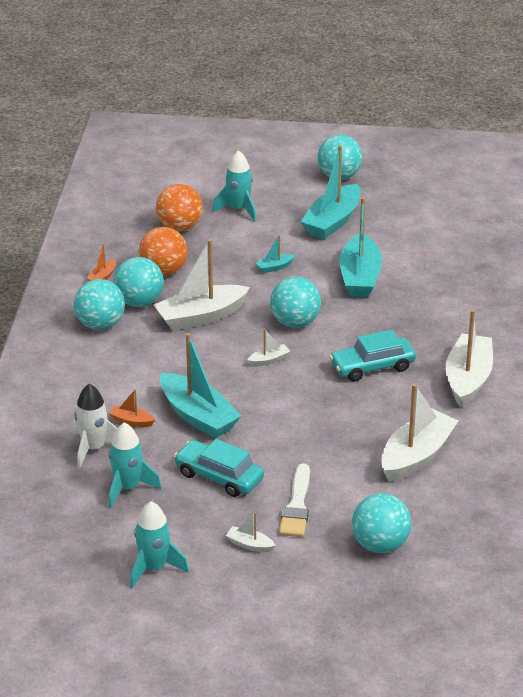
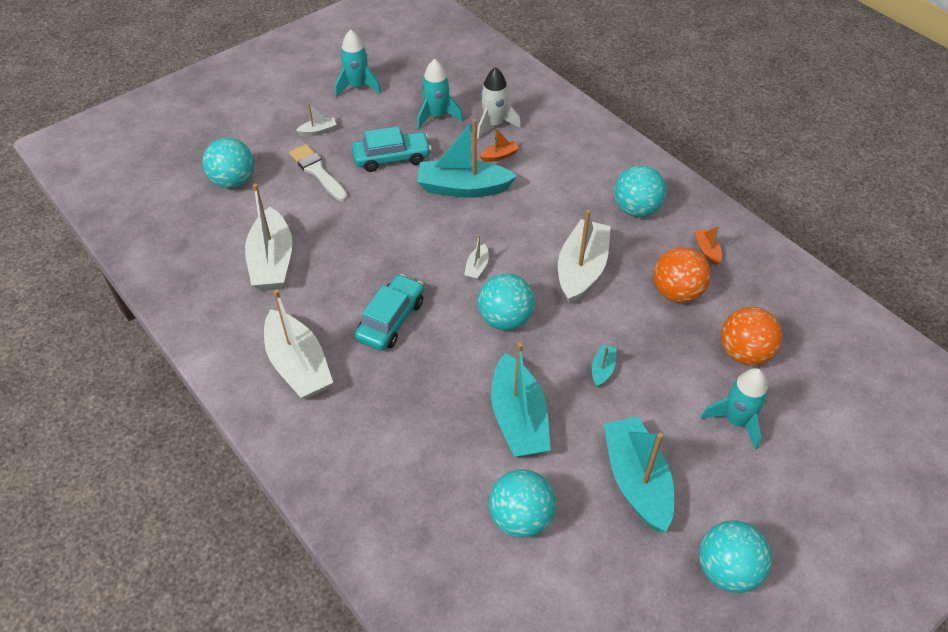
camera: 135 degrees right, 15 degrees up
(139, 302) = (644, 249): turquoise ball -> turquoise ball (521, 518)
(359, 277) = (518, 418): turquoise boat -> turquoise boat turned 150 degrees counterclockwise

